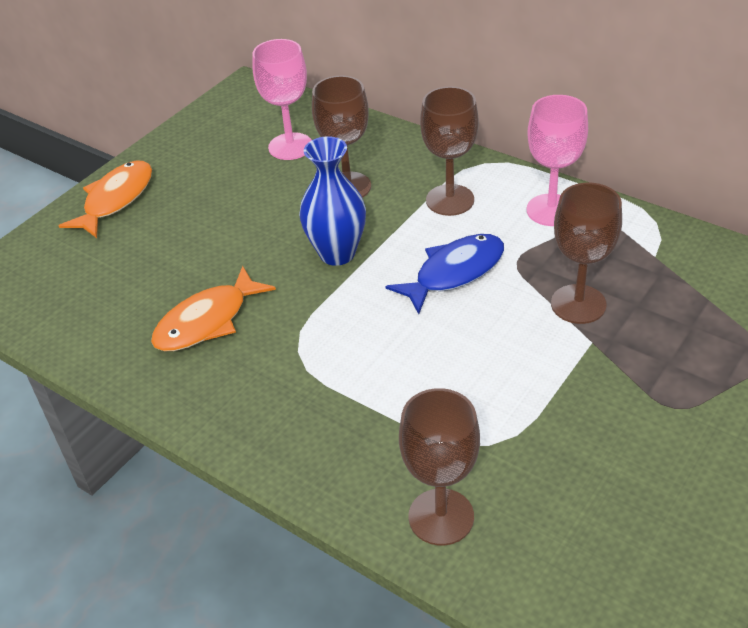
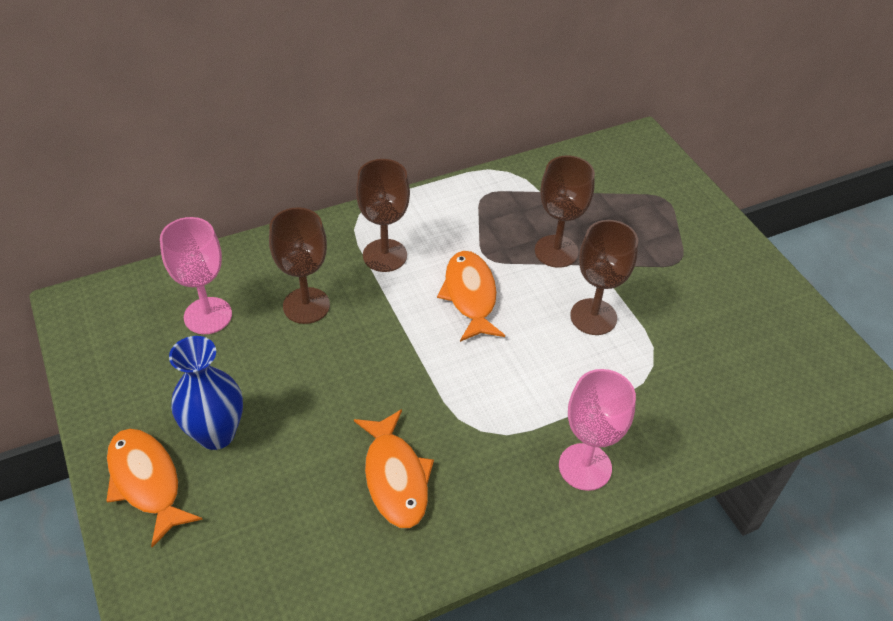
camera: 65 degrees left, 5 degrees up
(337, 253) = (386, 352): blue vase -> blue vase (216, 434)
(441, 517) = (701, 423): brown goblet -> brown goblet (593, 317)
(454, 272) = (470, 295): blue fish -> orange fish
(551, 210) = (448, 211): pink goblet -> pink goblet (585, 467)

